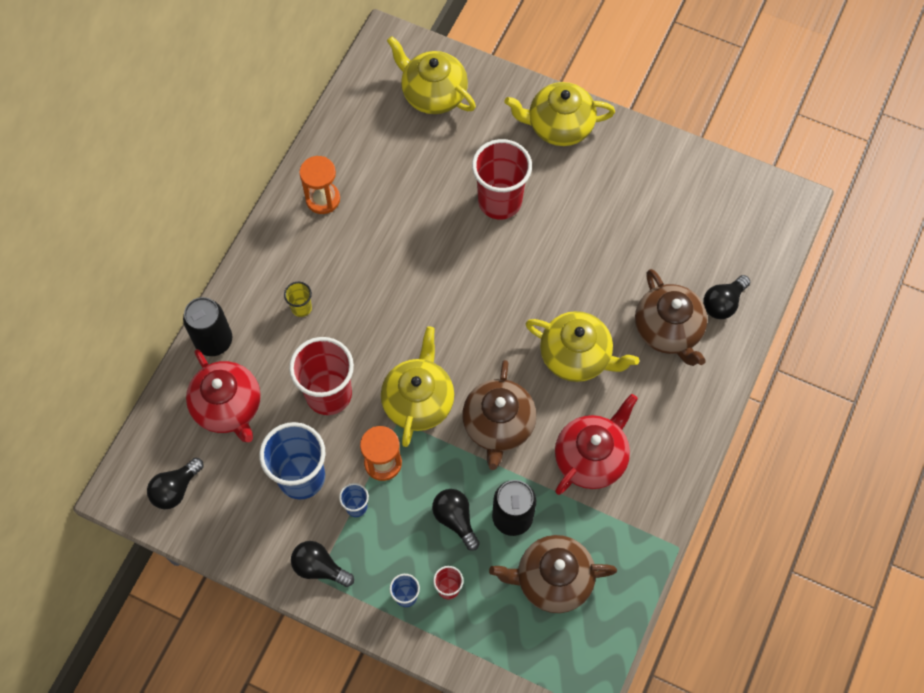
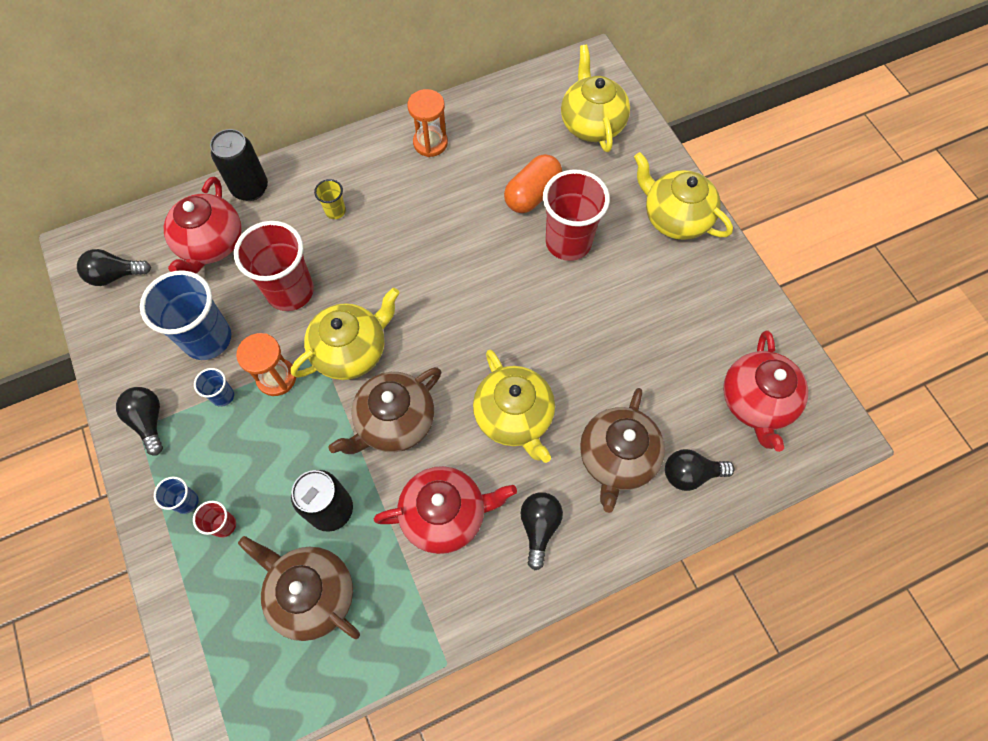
camera: 40 degrees right, 0 degrees up
(440, 183) = (532, 194): none -> orange capsule
(455, 519) = (285, 471): black light bulb -> black light bulb (539, 527)
(723, 221) = (756, 402): none -> red teapot

